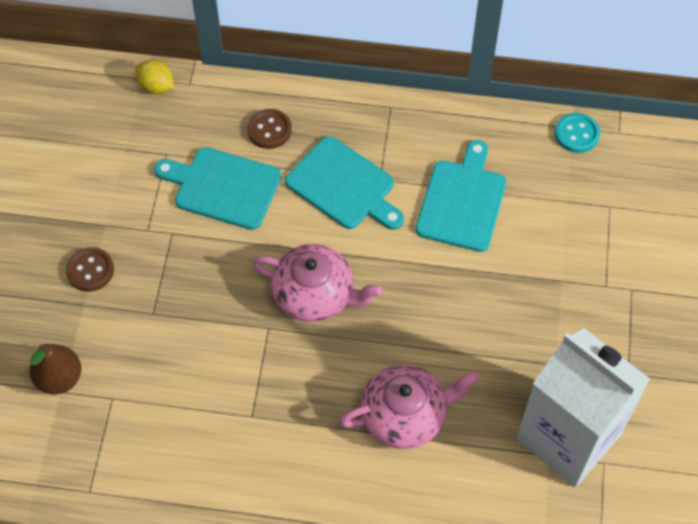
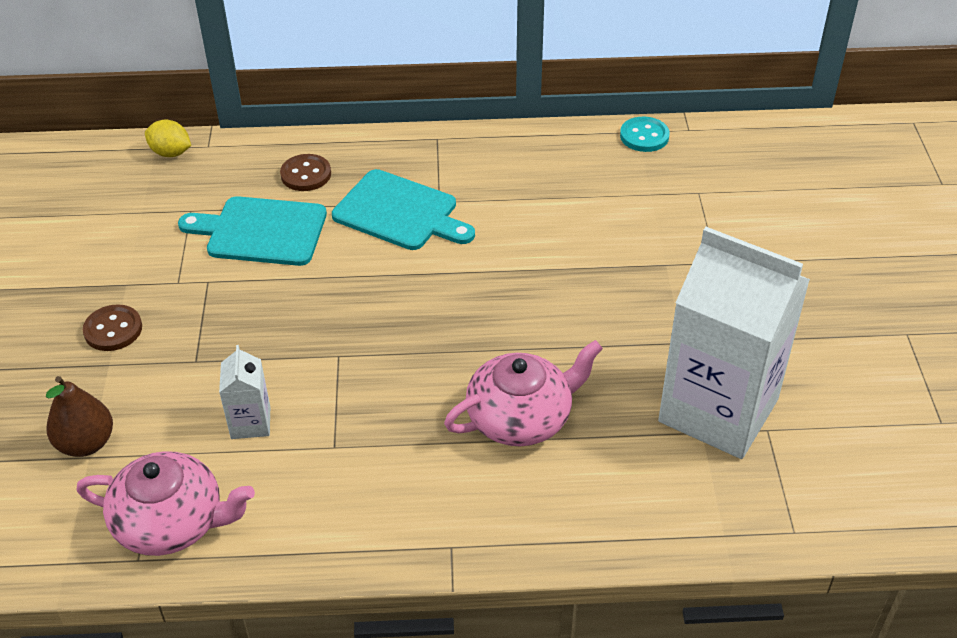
camera: 10 degrees left, 15 degrees down
(189, 381) = (250, 423): none -> white carton
(315, 294) = (387, 316): pink teapot -> pink teapot (171, 522)
(462, 201) = (536, 209): turquoise cutting board -> none

